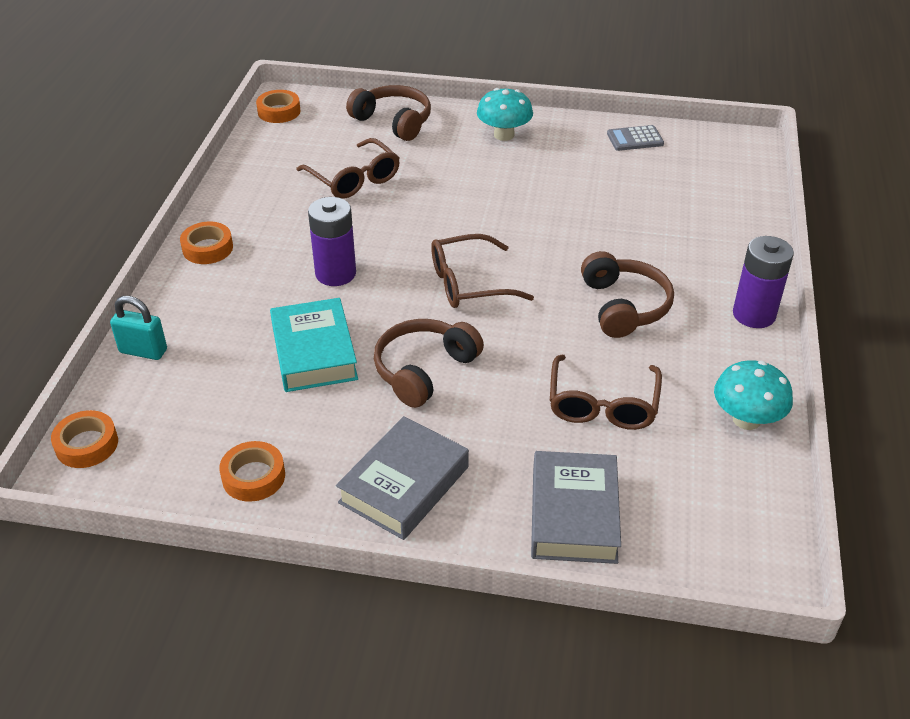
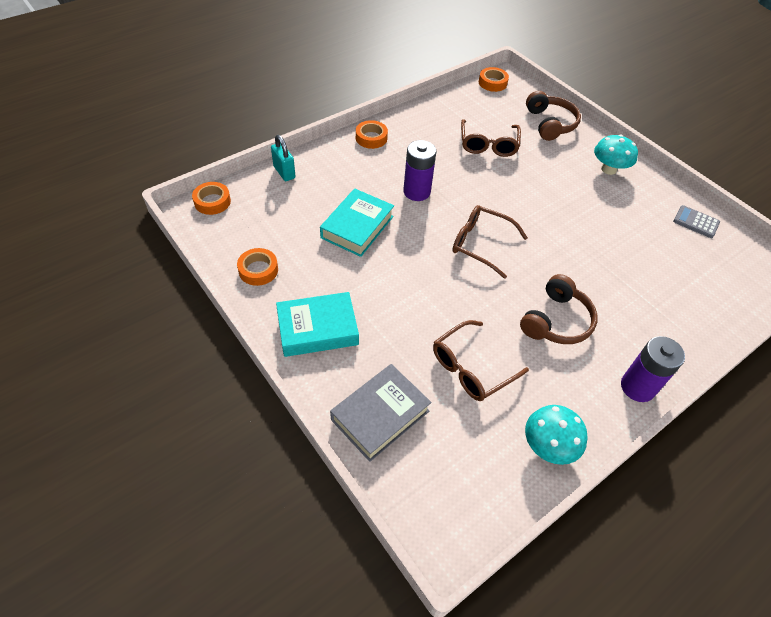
camera: 40 degrees right, 10 degrees up
(404, 485) = (317, 329): grey book -> turquoise book
(424, 370) = (399, 276): brown headphones -> none

